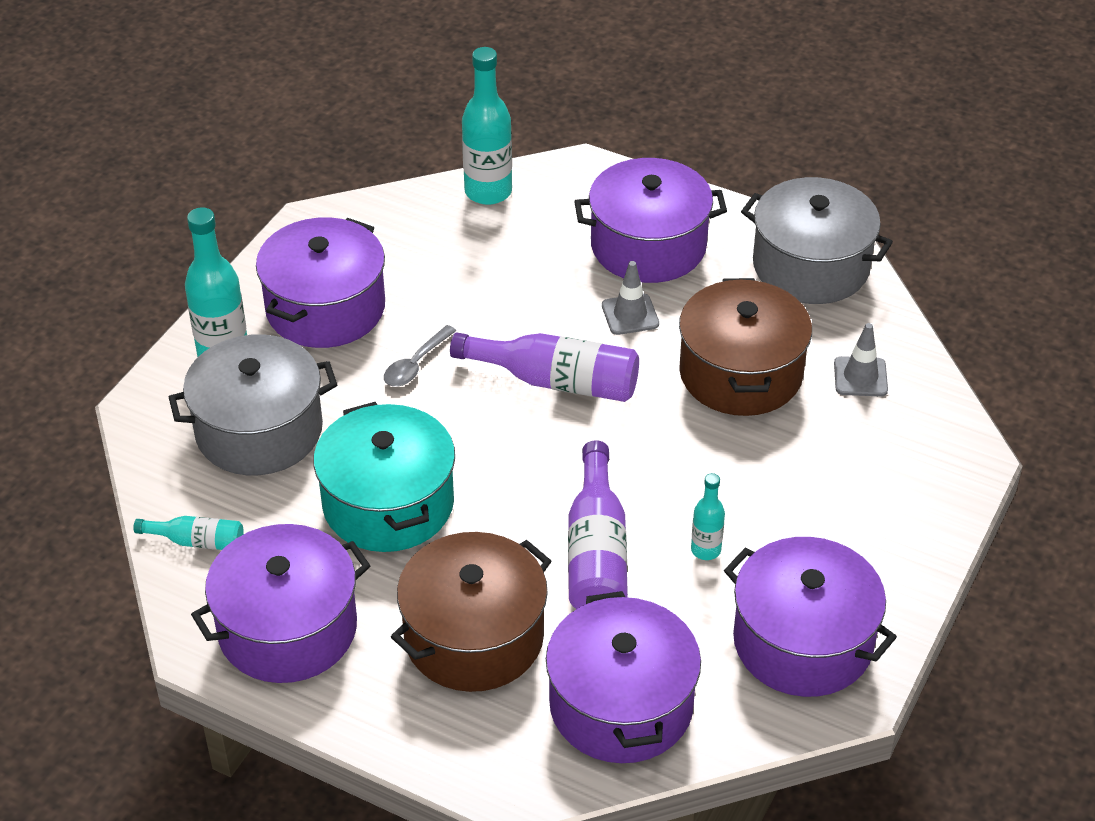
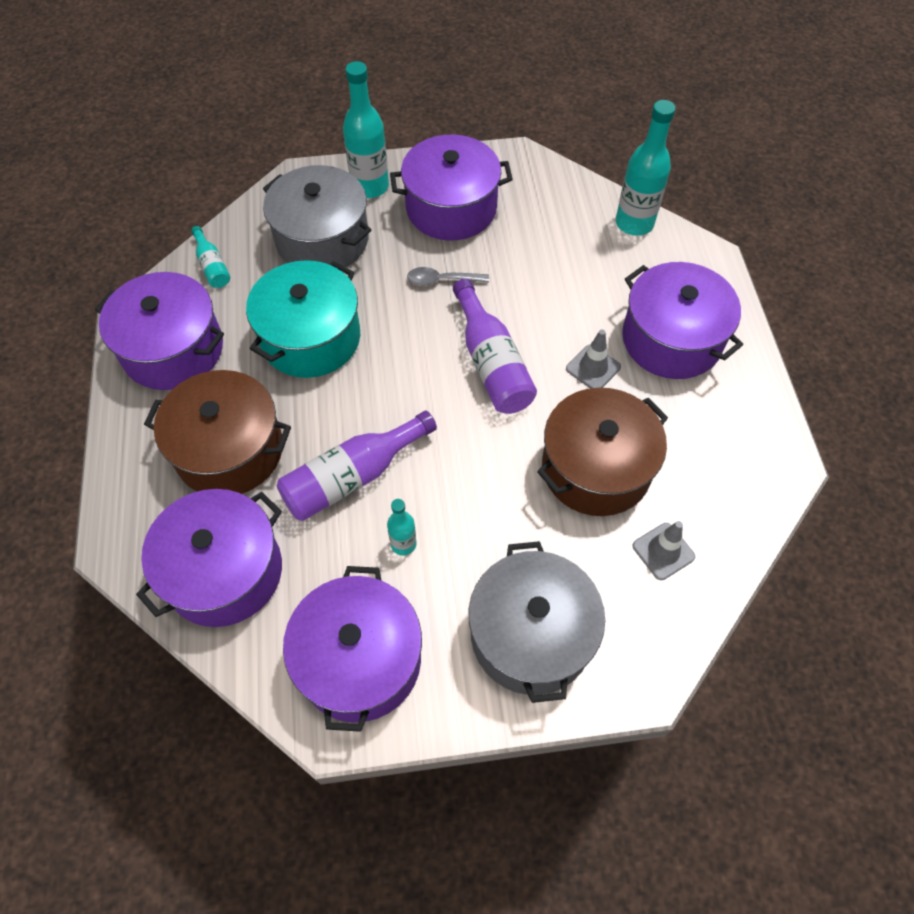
camera: 55 degrees right, 15 degrees up
(811, 266) = (751, 451): grey pot -> grey pot (531, 635)

